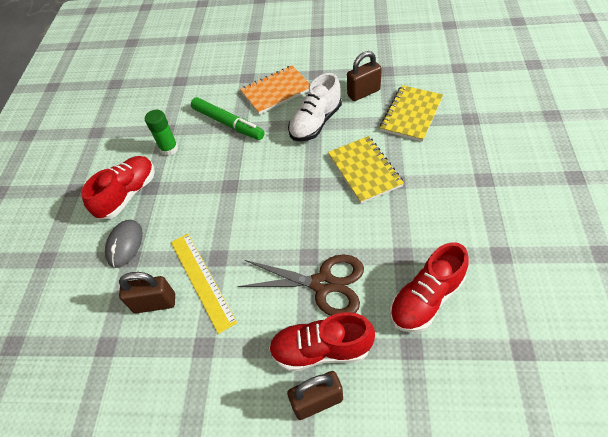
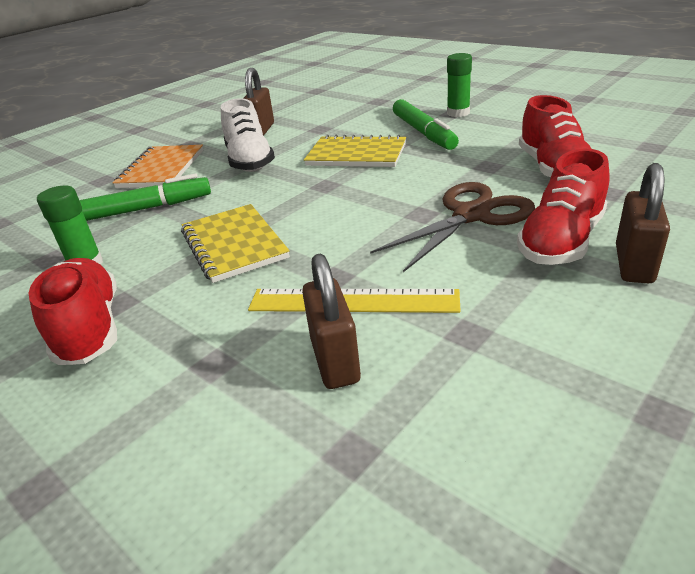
camera: 55 degrees left, 20 degrees down
(125, 244) = (177, 361): grey mouse -> none
(155, 303) = (335, 360): brown padlock -> brown padlock turned 45 degrees counterclockwise
(411, 114) = (329, 119): yellow notebook -> yellow notebook (234, 244)
(431, 184) = (423, 132): none -> green marker
(487, 183) = (458, 113): none -> green glue stick

